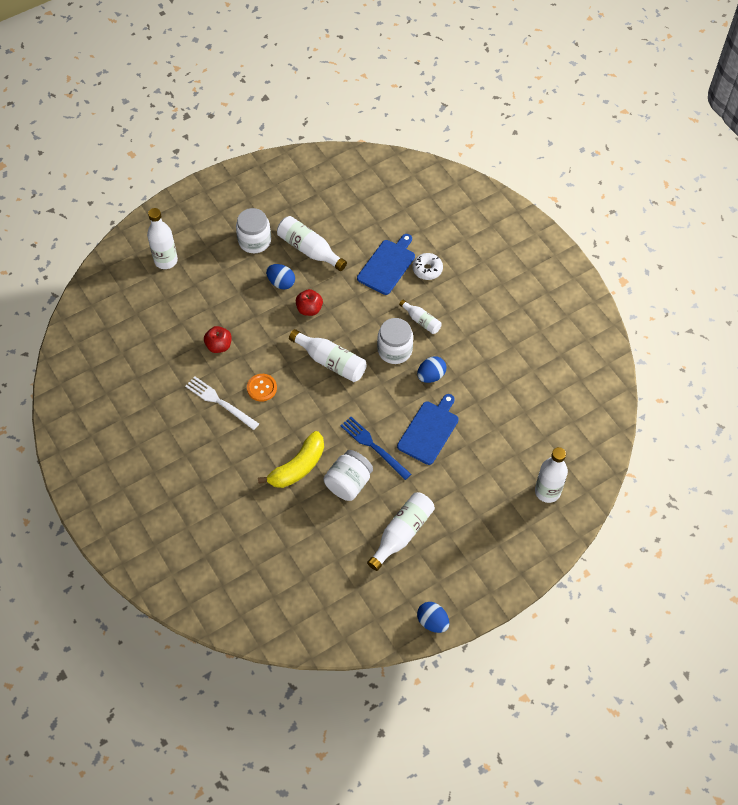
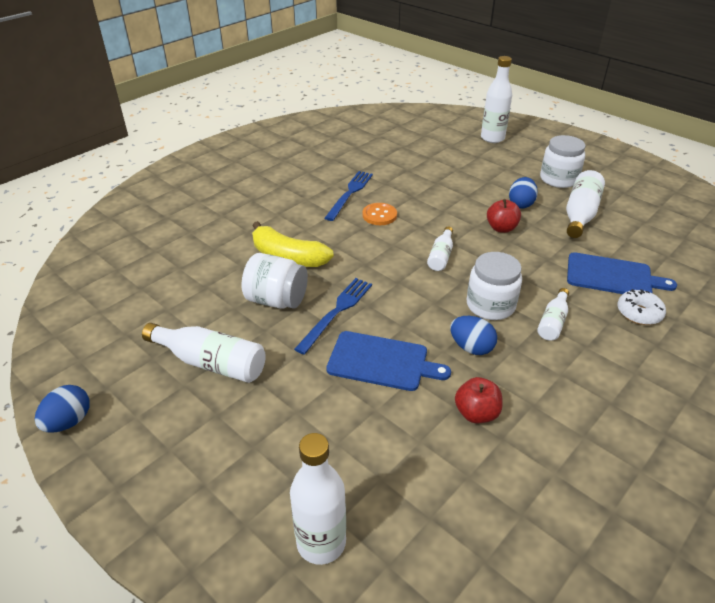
camera: 75 degrees right, 20 degrees down
(219, 346) = (416, 181): red apple -> red apple (476, 413)
(220, 402) = (350, 193): white fork -> blue fork
(331, 362) = (441, 256): white bottle -> white bottle, size x0.59

